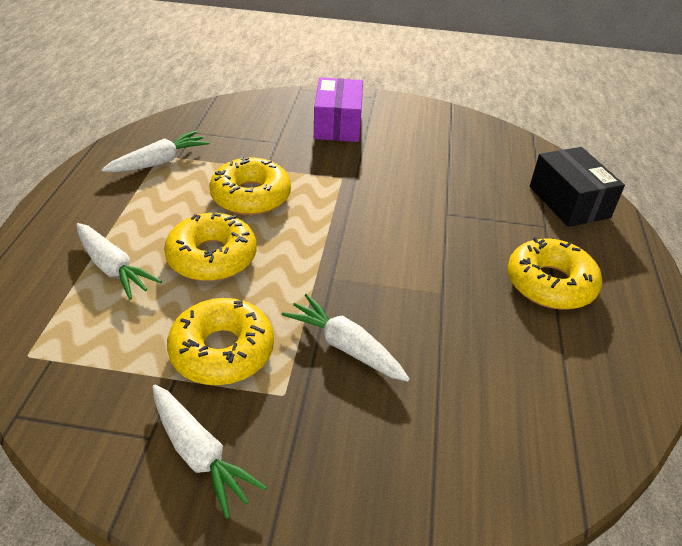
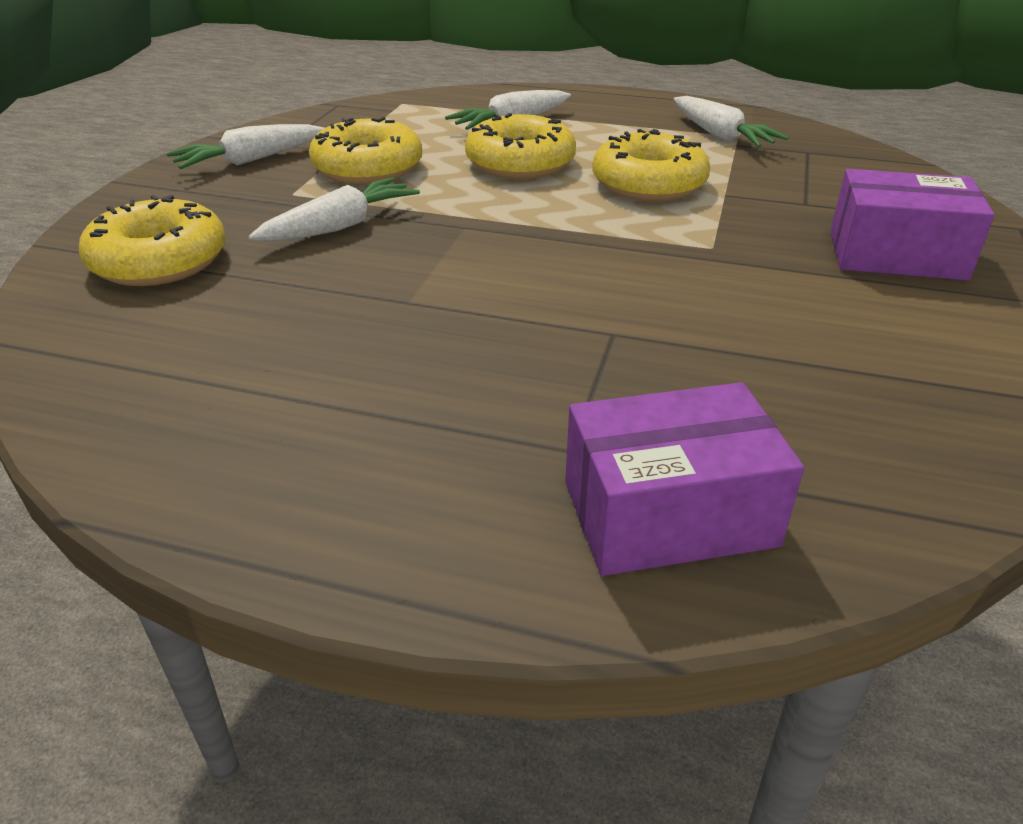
camera: 100 degrees right, 5 degrees down
(550, 284) = (393, 411): yellow donut -> yellow donut (159, 261)
(569, 202) = (669, 514): black box -> purple box

